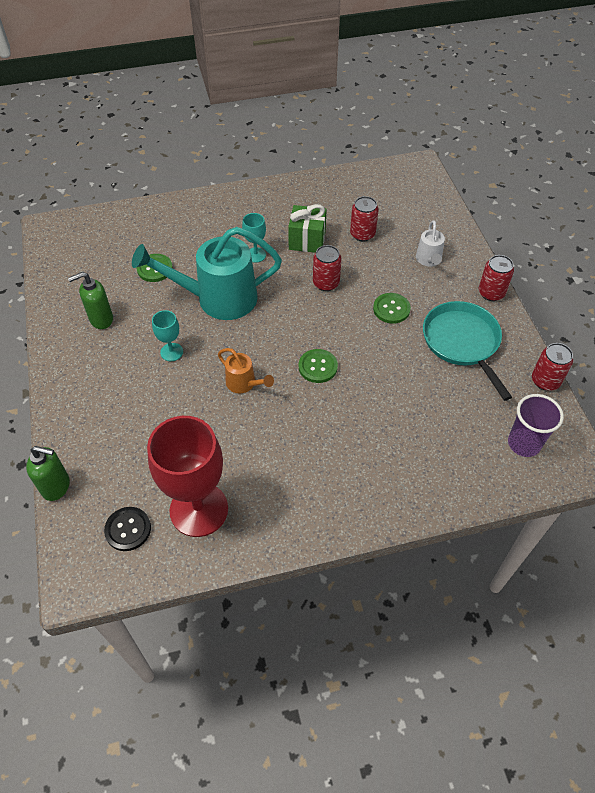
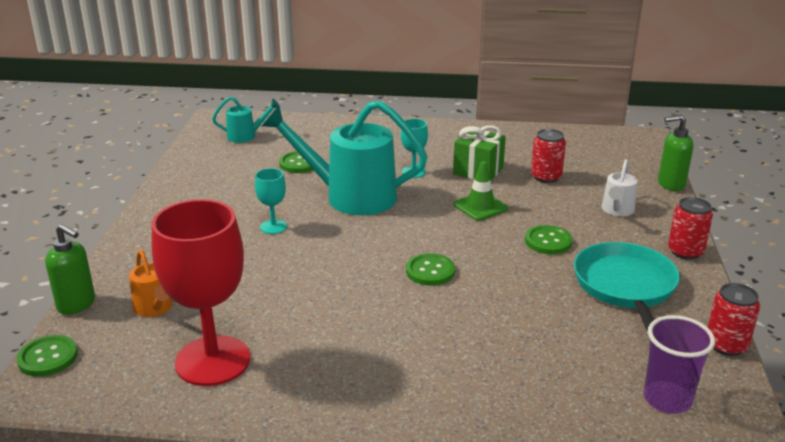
camera: 20 degrees right, 25 degrees down
(67, 548) = (48, 357): none -> green button
(89, 244) = (246, 136): none -> turquoise watering can
(101, 319) = (218, 189): green soap dispenser -> green soap dispenser (670, 184)
(128, 529) = (123, 358): black button -> none
(244, 384) = (336, 267): orange watering can -> orange watering can (154, 309)
(326, 283) = (480, 207): red can -> green traffic cone

